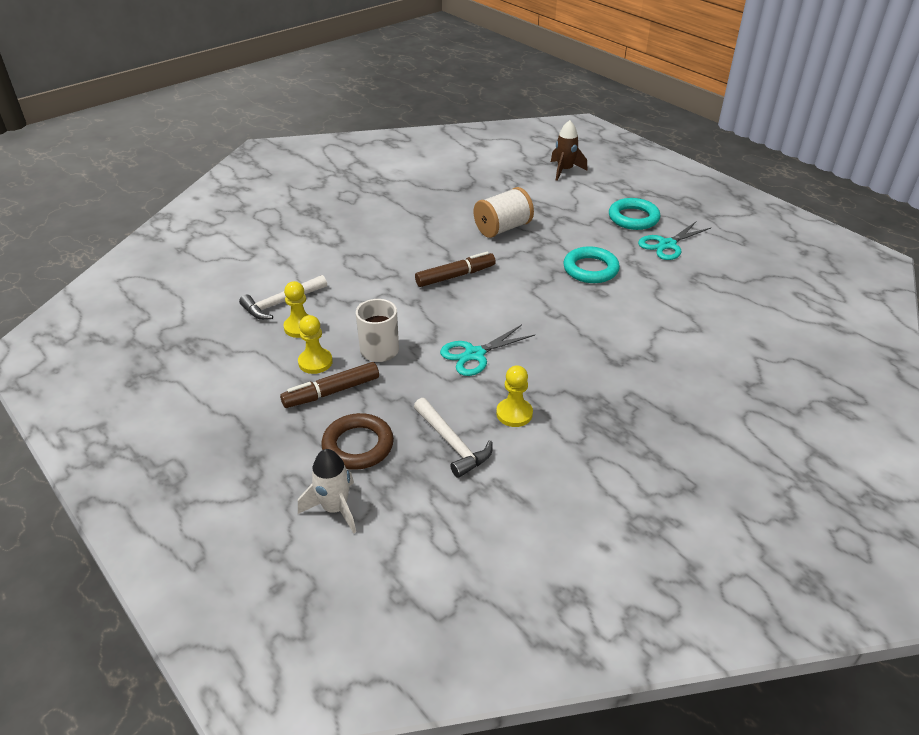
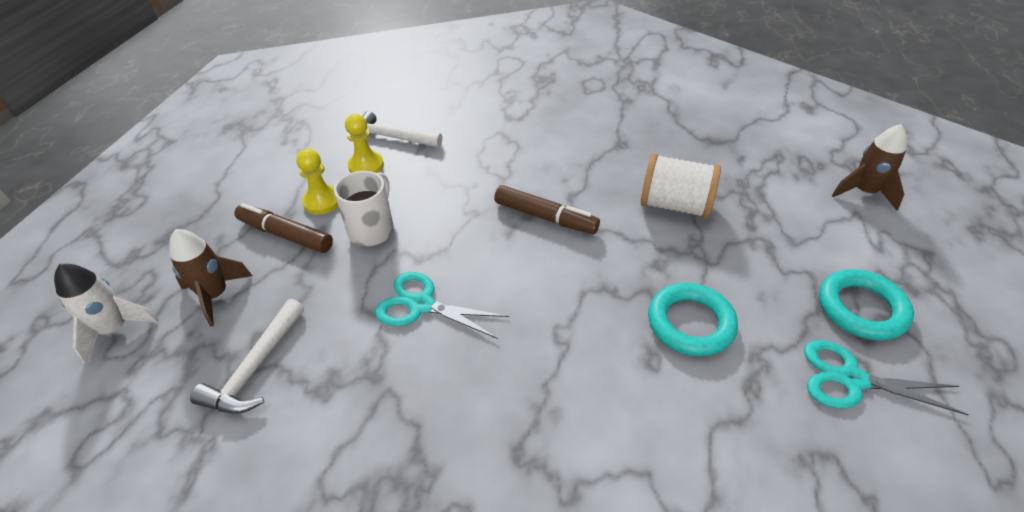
camera: 55 degrees right, 5 degrees up
(358, 445) = (215, 295): brown ring -> brown rocket
(514, 414) = (339, 397): yellow pawn -> none

